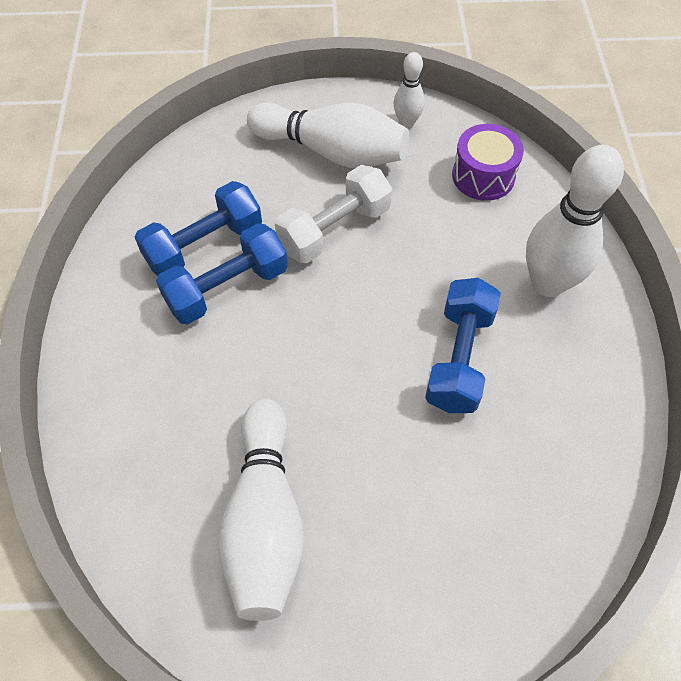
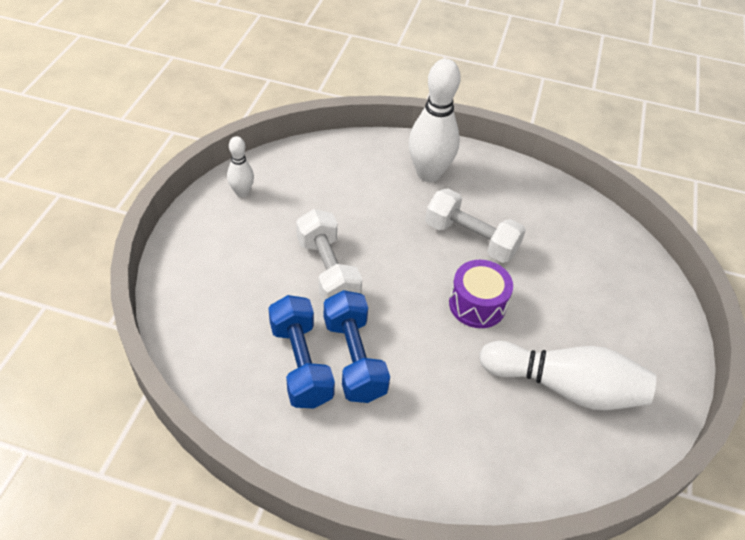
camera: 75 degrees left, 10 degrees down
(332, 152) = (245, 247): white bowling pin -> none
(459, 358) = (471, 238): blue dumbbell -> white dumbbell
(483, 176) = (321, 170): purple drum -> purple drum (477, 304)

